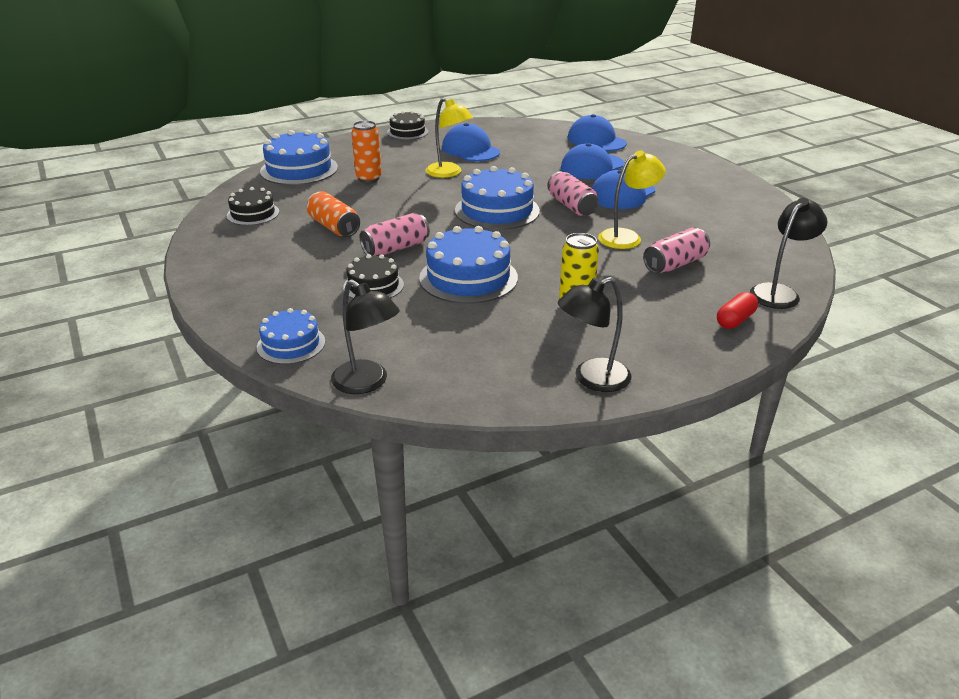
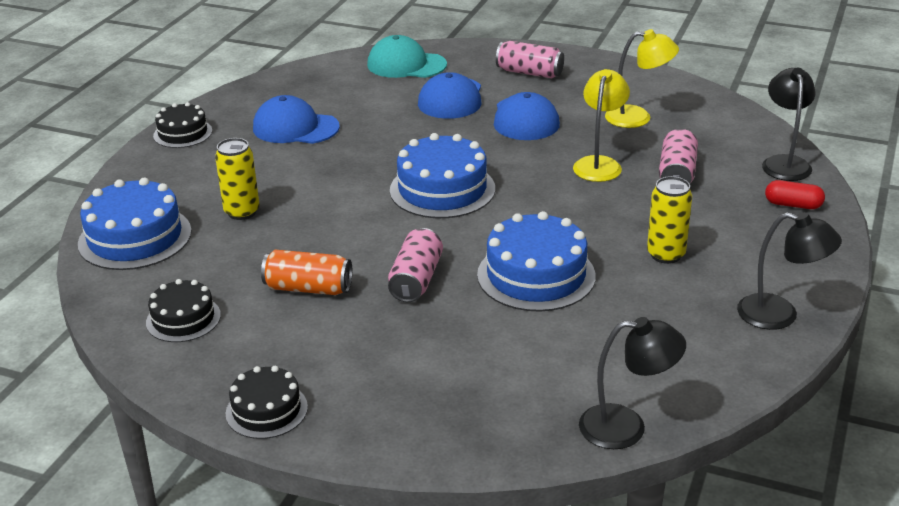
camera: 40 degrees left, 0 degrees up
(291, 344) = (496, 435): blue cake -> none
(368, 178) = (242, 212): orange can -> yellow can
(373, 286) = (465, 331): black cake -> black cake (266, 410)
(449, 173) = (320, 167): yellow lamp -> yellow lamp (638, 117)
(571, 206) = (502, 152): pink can -> pink can (529, 73)
(592, 379) = (780, 315): black lamp -> black lamp turned 90 degrees counterclockwise
(596, 140) = (406, 65): blue cap -> turquoise cap
(735, 320) = (793, 205): red capsule -> red capsule turned 75 degrees counterclockwise

